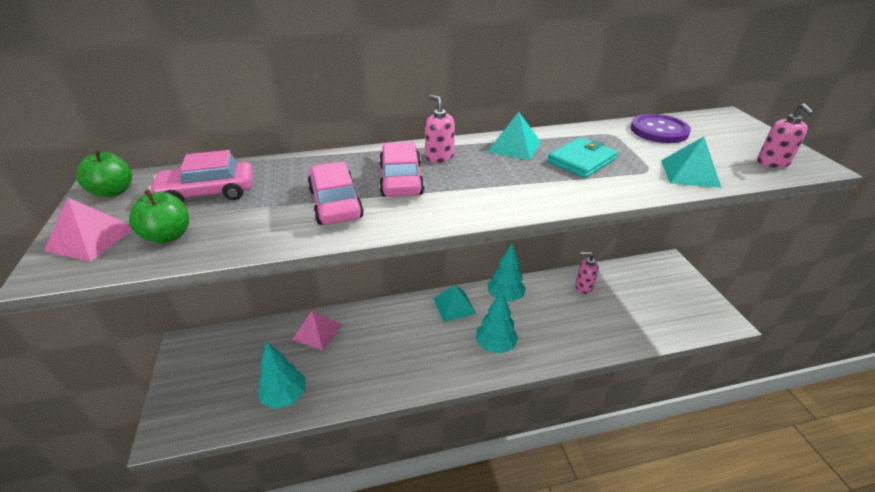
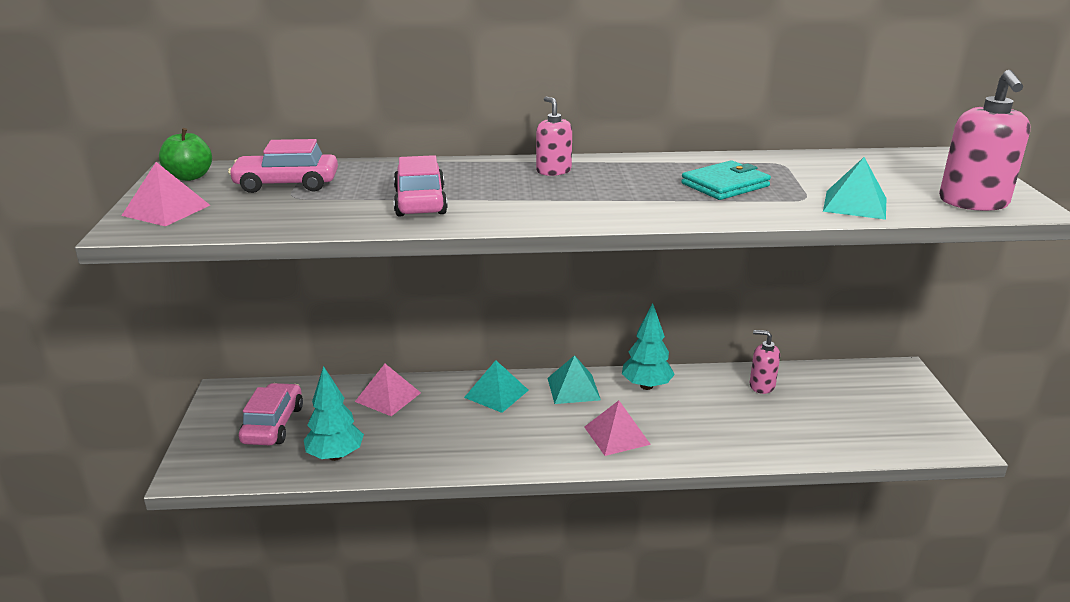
camera: 10 degrees right, 10 degrees down
(168, 236) = (241, 214): green apple -> none
(401, 180) = (500, 187): pink car -> pink car (273, 424)
(495, 345) = (617, 435): turquoise tree -> pink pyramid
(514, 146) = (649, 167): turquoise pyramid -> turquoise pyramid (496, 393)
(659, 130) = (845, 163): purple button -> none
(772, 163) = (973, 202): pink soap dispenser -> pink soap dispenser, size x1.66

